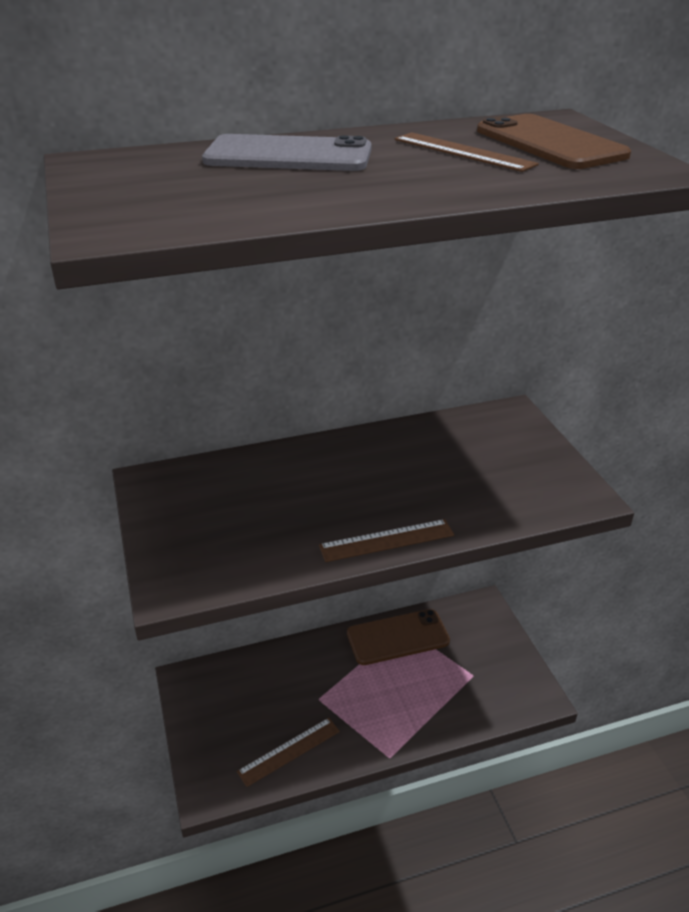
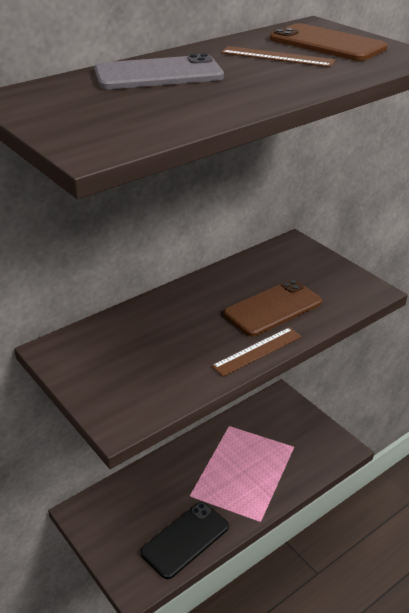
camera: 20 degrees left, 0 degrees up
(289, 751) = (185, 539): brown ruler -> black phone
(397, 637) = (228, 434): brown phone -> brown phone (273, 308)

